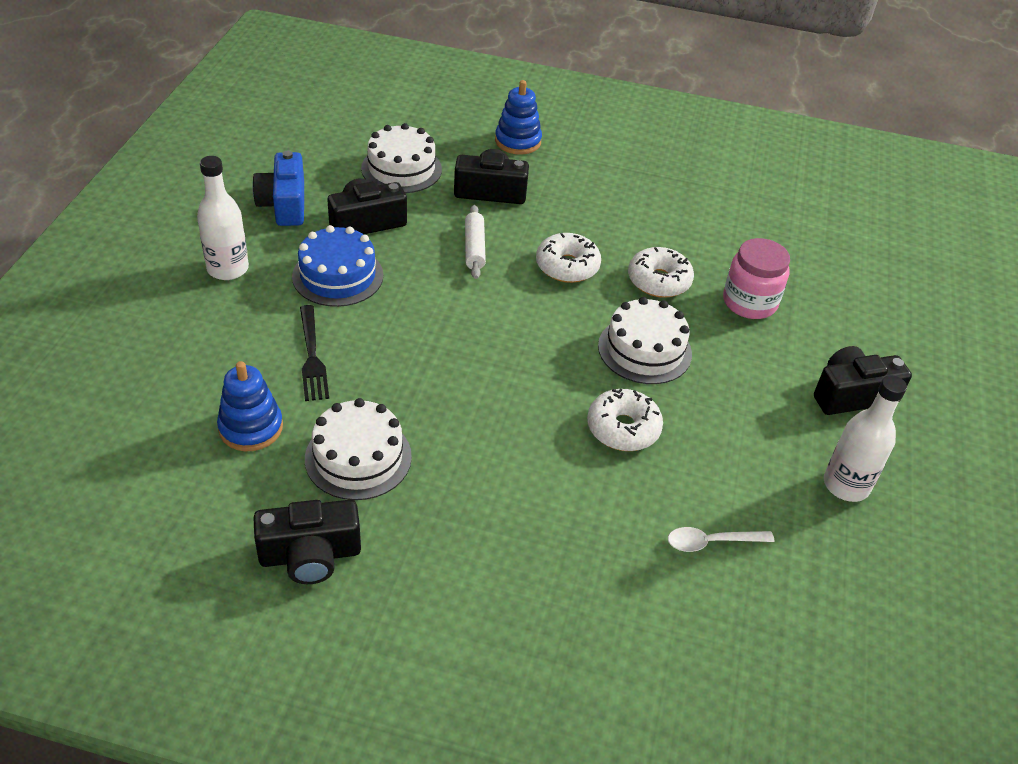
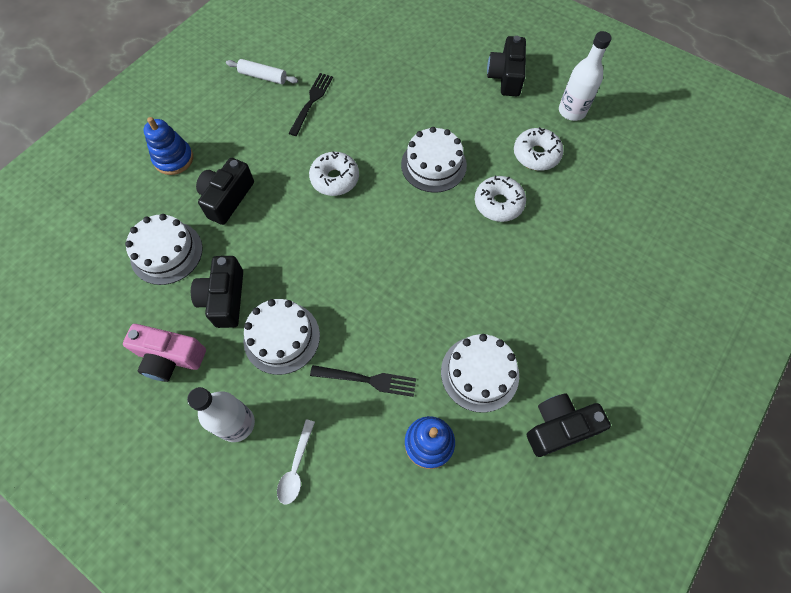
camera: 65 degrees left, 20 degrees up
(284, 204) = (170, 357): blue camera -> pink camera
(310, 555) = (559, 427): black camera -> black camera turned 120 degrees counterclockwise
(338, 276) = (281, 337): blue cake -> white cake
(474, 248) = (289, 231): white rolling pin -> white rolling pin (263, 77)
(659, 281) = (371, 131): white donut -> white donut (536, 154)
(666, 220) = (311, 102): none -> black fork
(711, 542) = (597, 193): white spoon -> white spoon (296, 467)
(749, 302) = (411, 91): pink jar -> none

